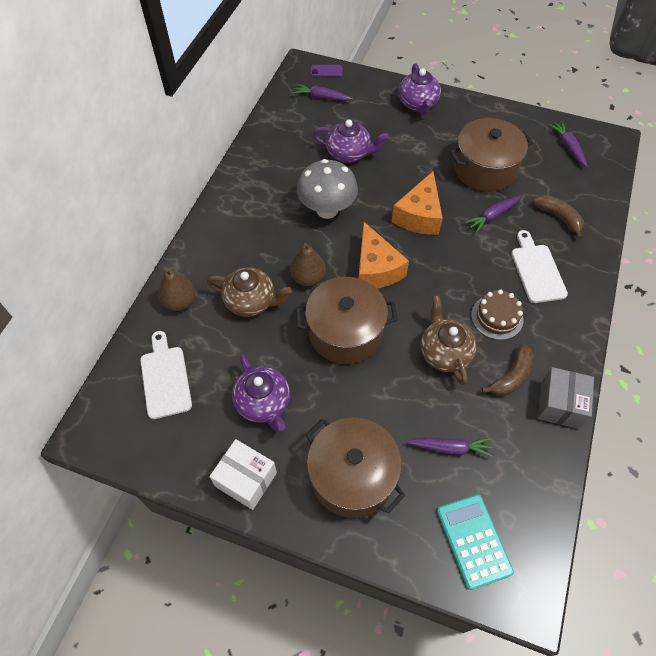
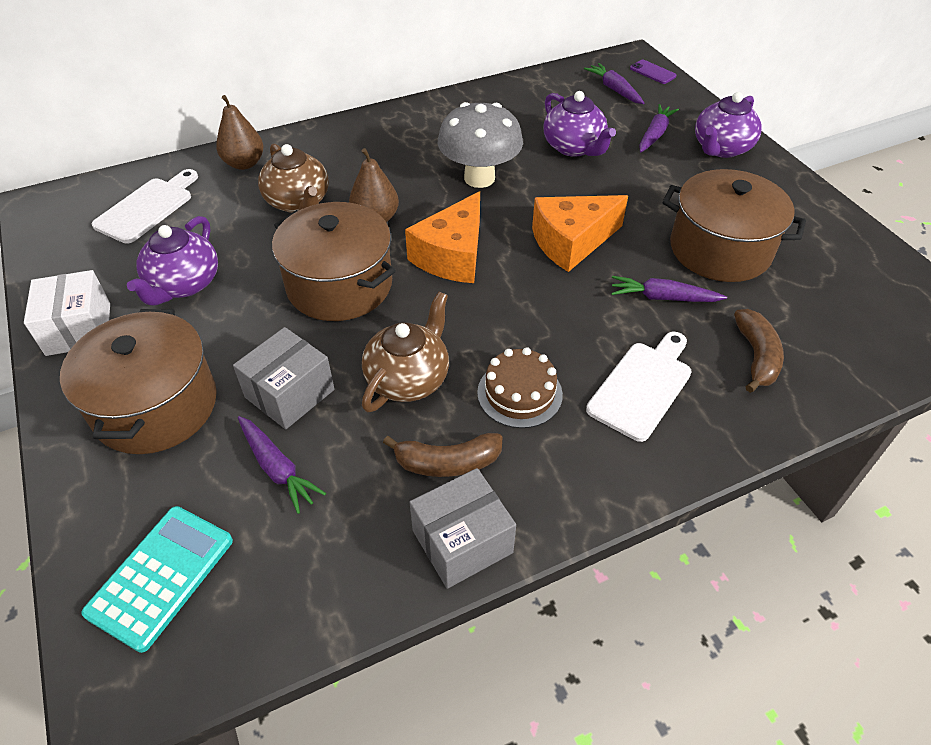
camera: 45 degrees right, 10 degrees down
(404, 409) = (290, 393): none -> grey box
(568, 147) = (880, 296): purple carrot -> purple carrot (655, 134)

